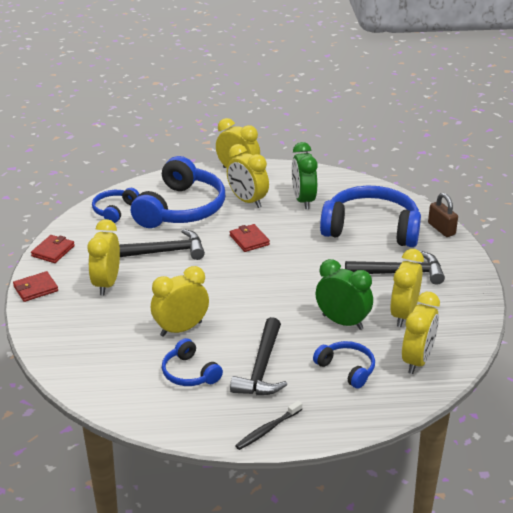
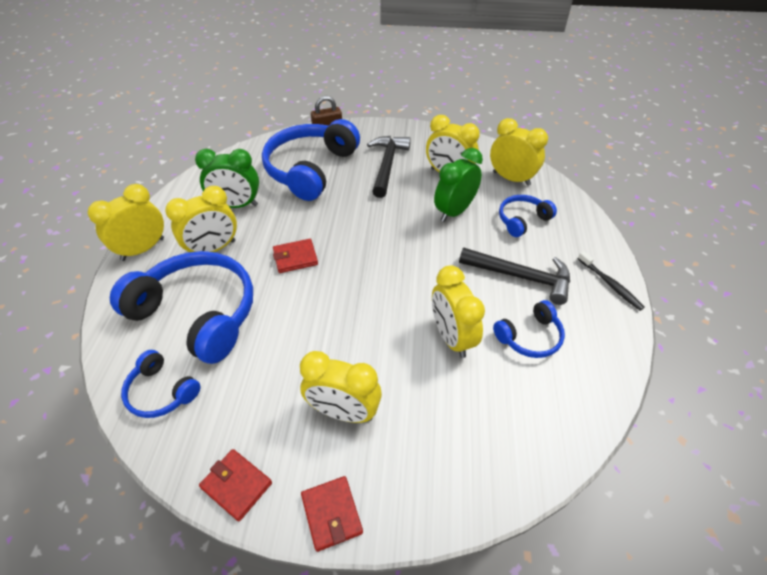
camera: 80 degrees left, 15 degrees up
(163, 252) = (290, 342): black hammer -> none

